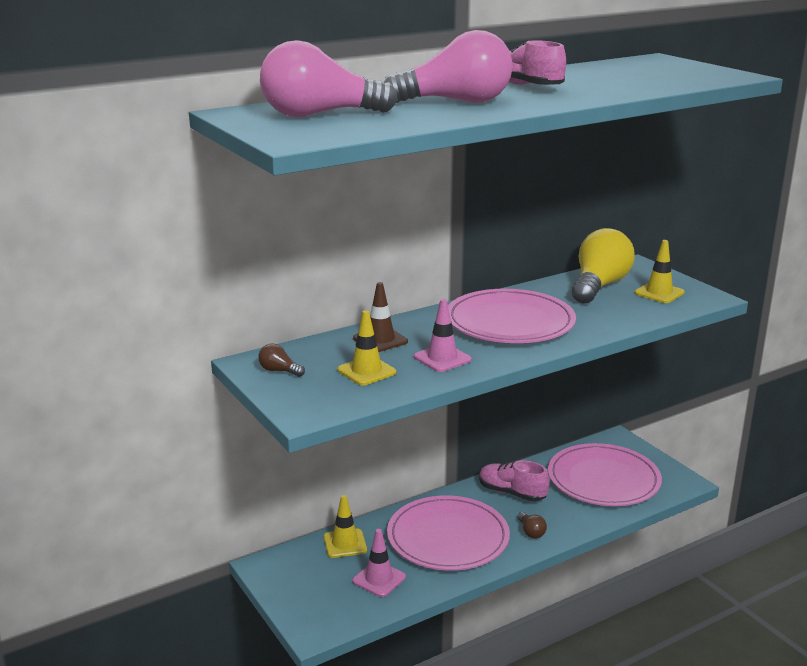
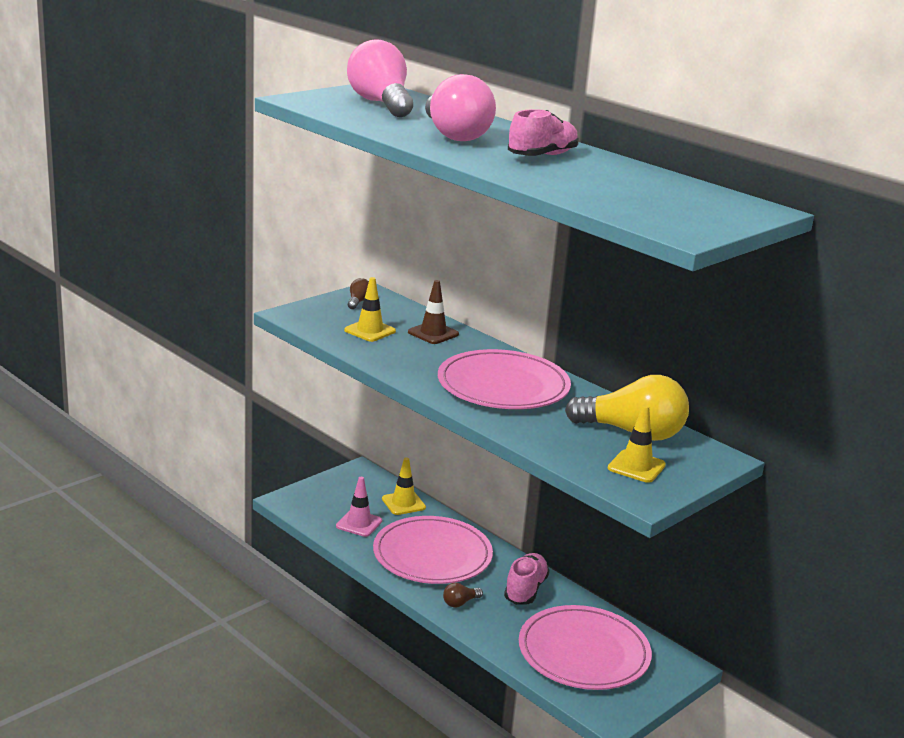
camera: 75 degrees right, 0 degrees up
(442, 358) = (407, 358): pink traffic cone -> none

